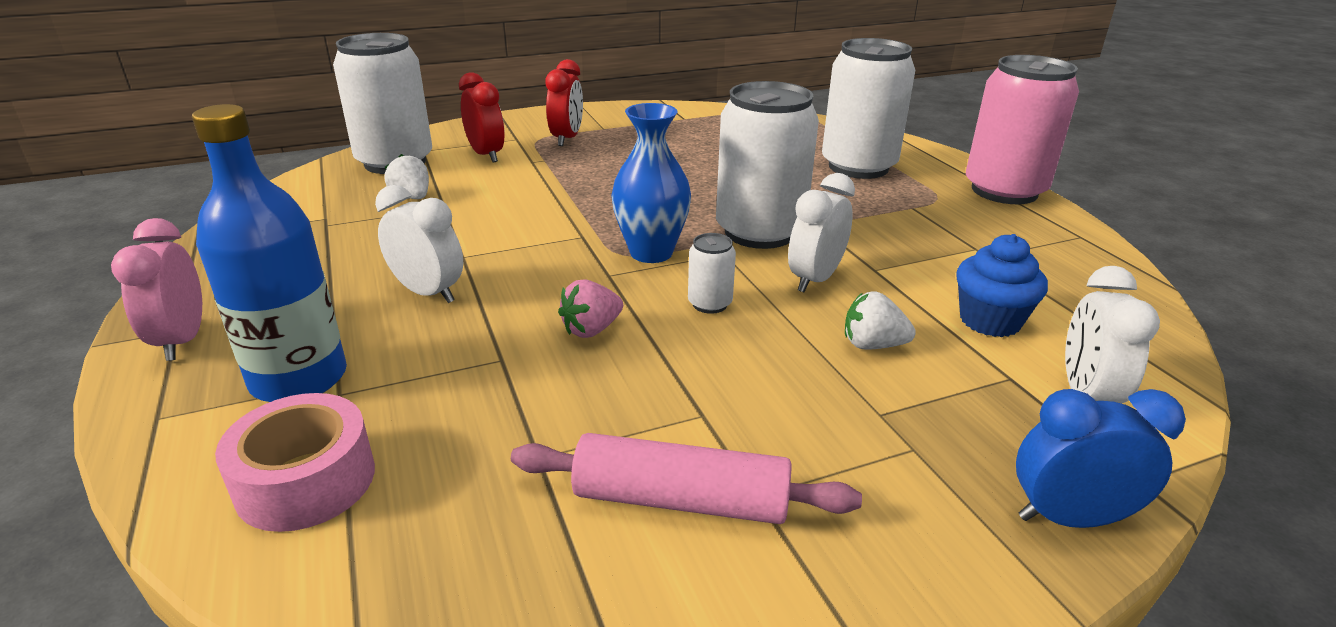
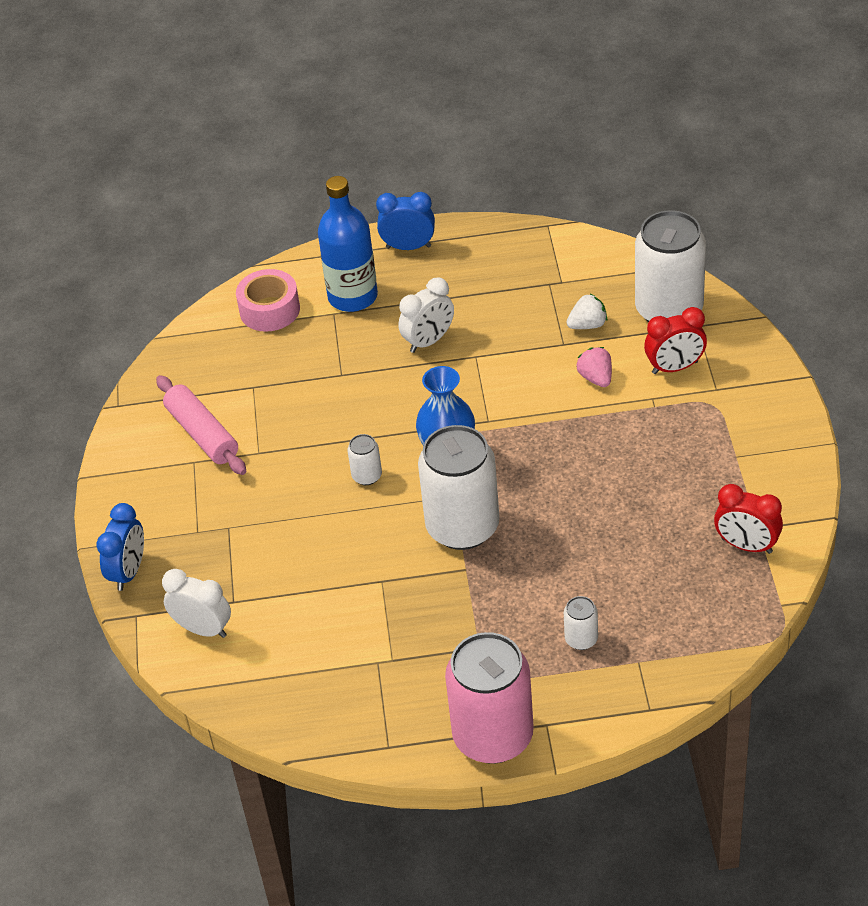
camera: 110 degrees right, 15 degrees up
(182, 340) = (408, 247): pink clock -> blue clock
(567, 139) = (708, 425): red clock -> red clock (746, 546)
(591, 329) = (357, 415): pink strawberry -> pink strawberry (596, 378)
(681, 499) = (203, 434): pink rolling pin -> pink rolling pin turned 60 degrees counterclockwise
(815, 279) = (379, 540): white clock -> none
(858, 167) = (581, 639): white can -> white can, size x0.43
(872, 345) = (290, 546): white strawberry -> none
(990, 321) = (292, 619): blue cupcake -> none

